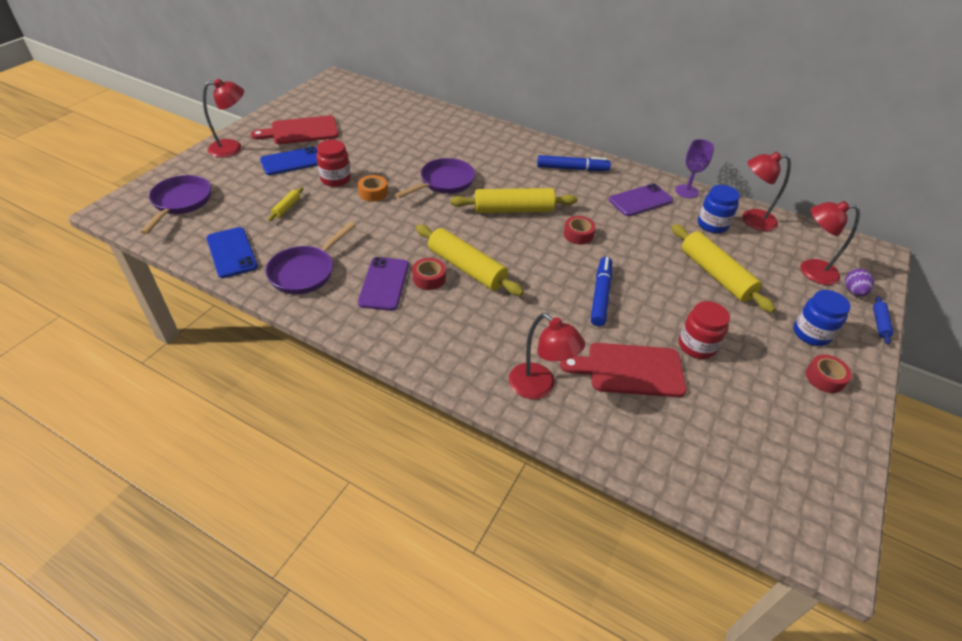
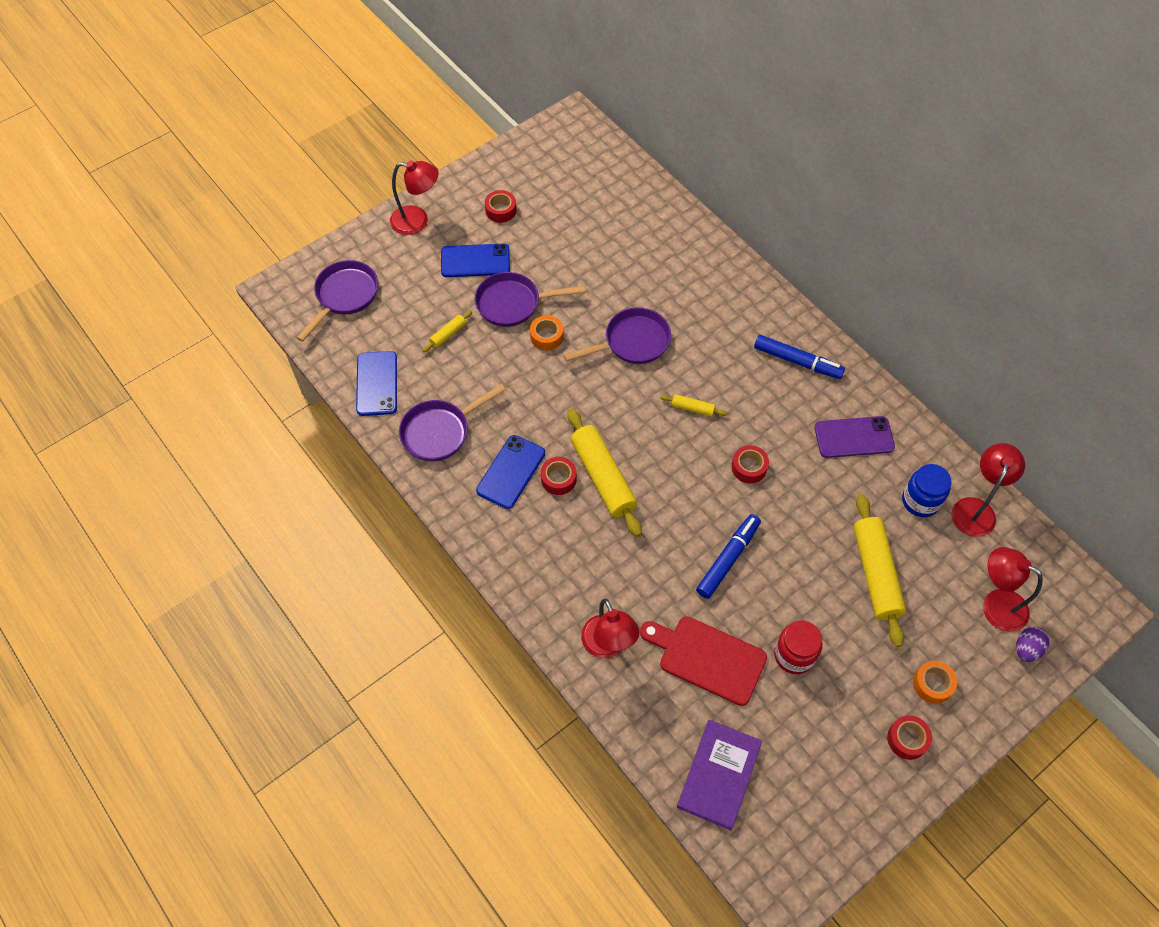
camera: 25 degrees right, 15 degrees up
(301, 131) = (501, 210): red cutting board -> red tape
(335, 179) = (513, 303): red jar -> purple pan
(384, 284) = (511, 472): purple phone -> blue phone
(513, 210) = (692, 408): yellow rolling pin -> yellow rolling pin, size x0.46
(686, 191) = (922, 439): purple goblet -> none
(700, 460) = (719, 775): none -> purple book
(751, 220) = (976, 509): red lamp -> red lamp turned 90 degrees clockwise
(811, 333) = (932, 684): blue jar -> orange tape
(879, 323) = (1024, 699): blue rolling pin -> none

